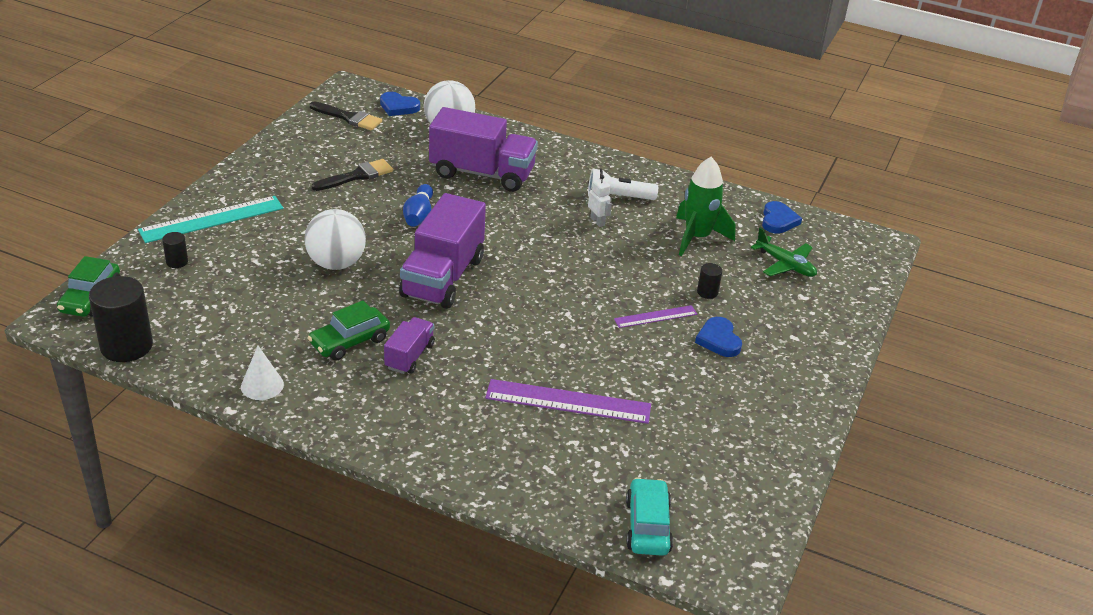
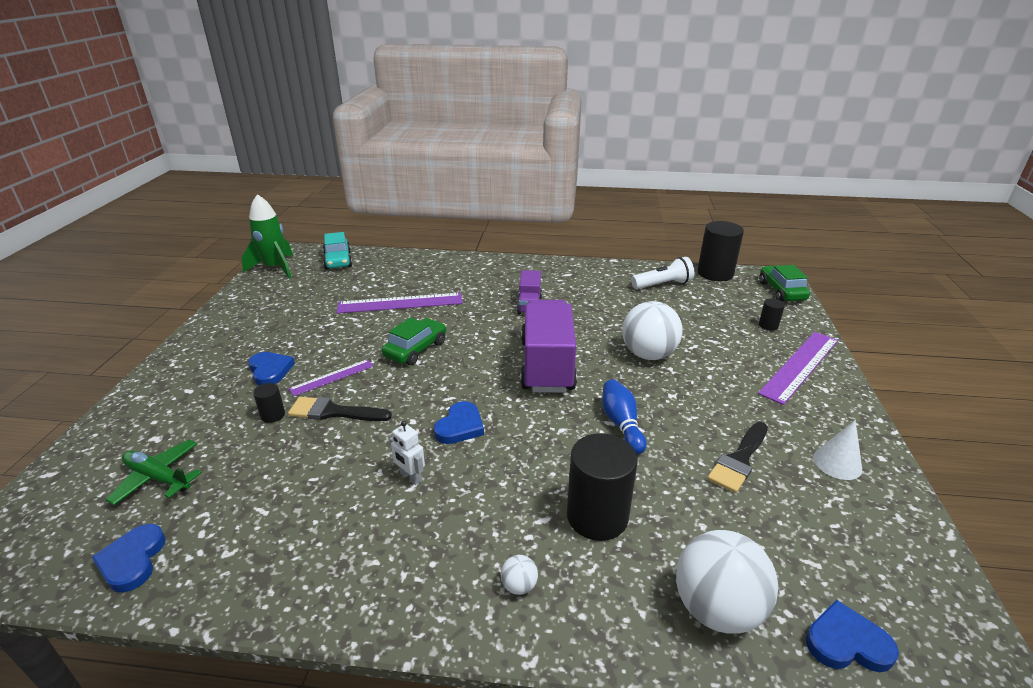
camera: 165 degrees right, 5 degrees down
(212, 219) = (800, 366): turquoise ruler -> purple ruler
(262, 385) = (609, 272): white cone -> white cone (837, 463)
(349, 118) = (878, 576): black brush -> black brush (334, 412)
(350, 342) = (579, 304): green car -> green car (416, 349)
(482, 173) = (597, 516): purple truck -> black cylinder
(548, 159) = (519, 585): none -> white ball
(549, 245) = (460, 426): none -> blue heart
(618, 197) = (389, 530): white flashlight -> white flashlight (663, 285)
(697, 237) = (273, 489): green rocket -> green rocket (275, 268)

